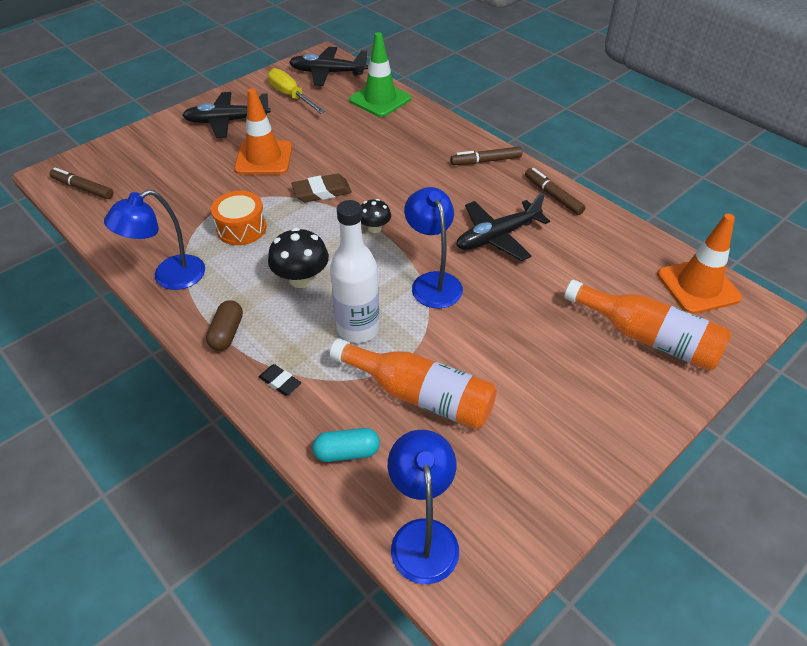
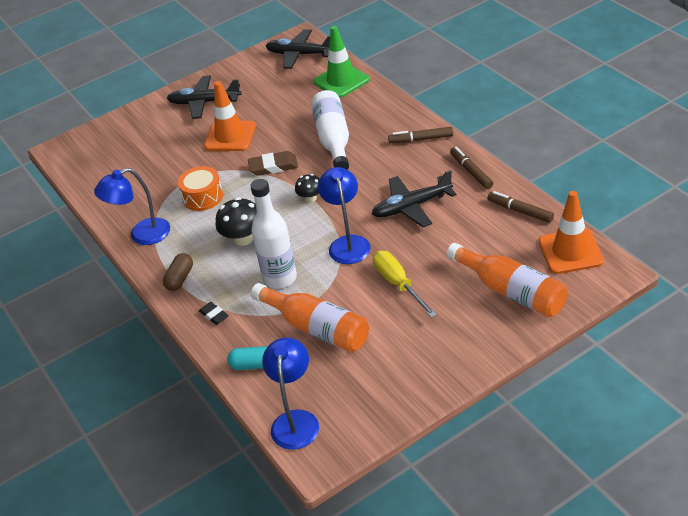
camera: 15 degrees right, 5 degrees down
(83, 188) = (82, 162): brown marker -> brown marker (520, 211)
(291, 96) = (263, 78): yellow screwdriver -> yellow screwdriver (398, 284)
(386, 161) = (333, 140): none -> white bottle

